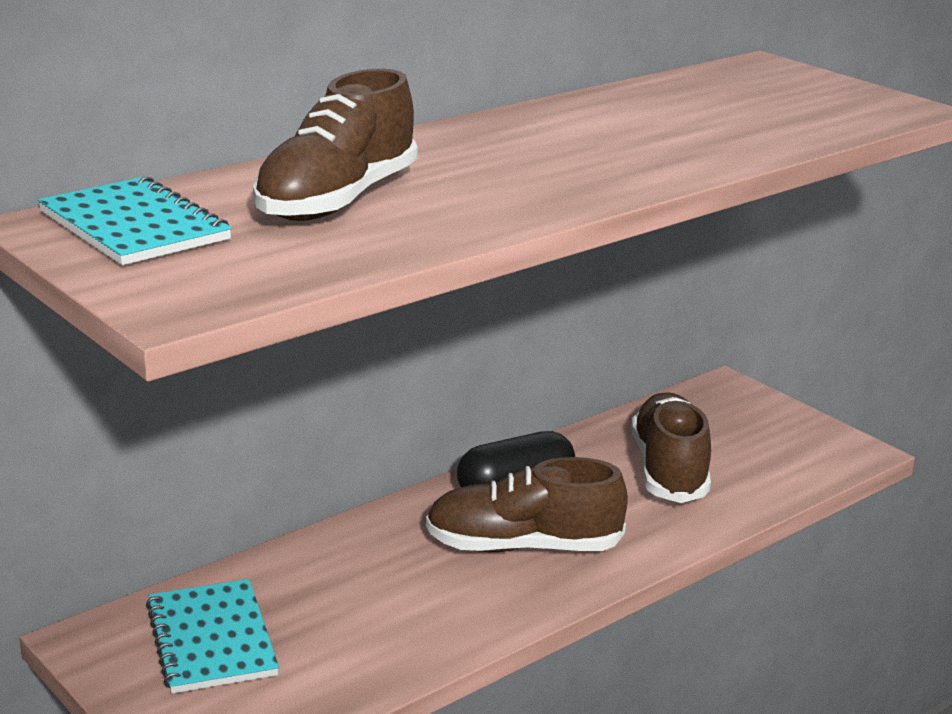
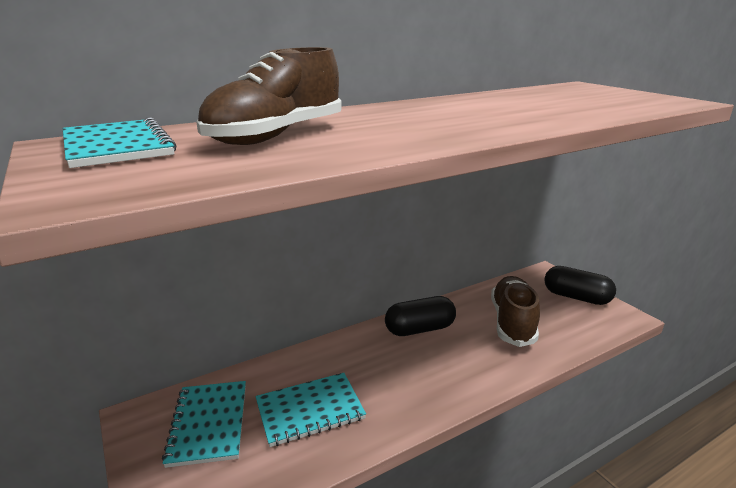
camera: 10 degrees right, 0 degrees up
(364, 611) = (310, 410): none -> turquoise notebook
(523, 547) = (418, 369): brown shoe -> none
(776, 425) = (576, 297): none -> black capsule

